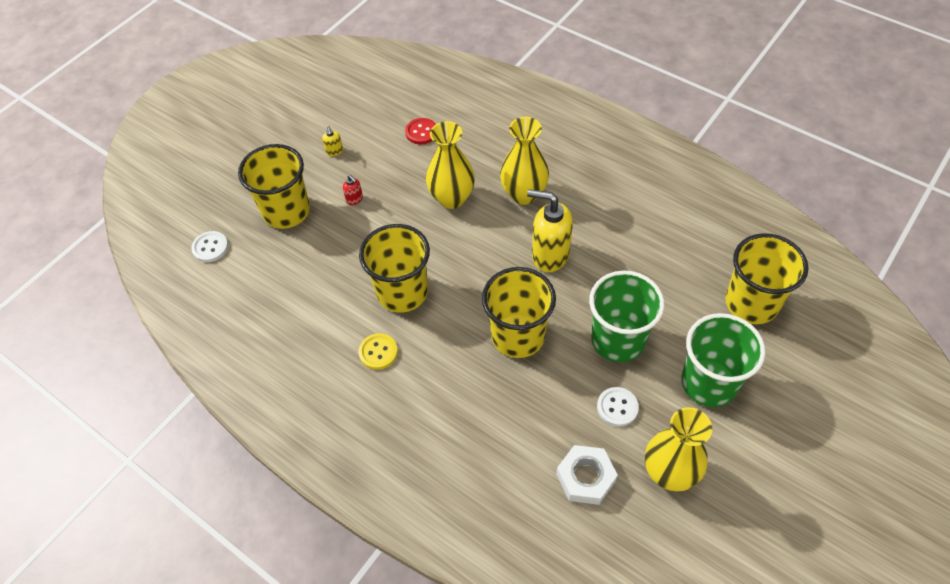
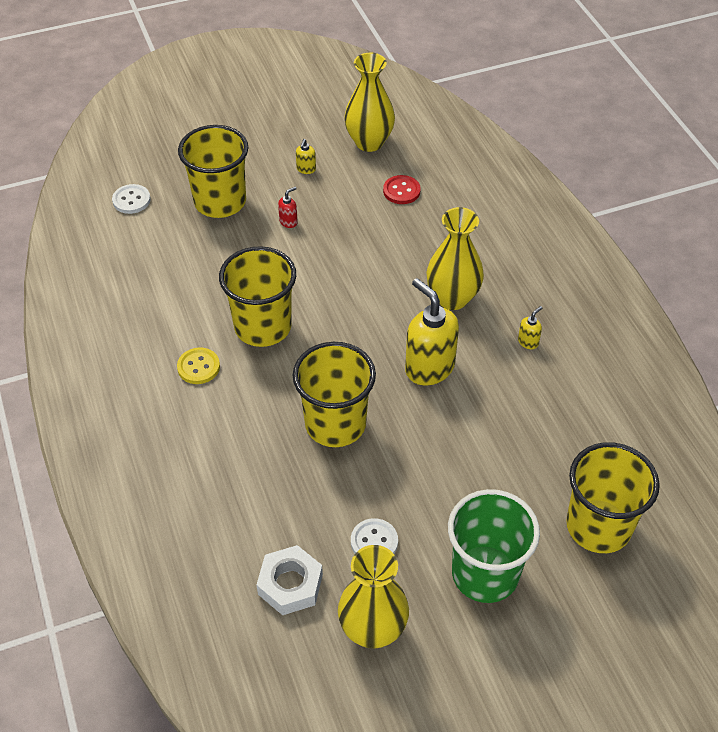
camera: 30 degrees right, 5 degrees down
(354, 199) = (288, 222): red soap dispenser -> red soap dispenser turned 120 degrees counterclockwise
(452, 198) = (379, 266): yellow vase -> yellow vase (369, 142)
(601, 198) = (528, 342): none -> yellow soap dispenser
(618, 340) = (428, 482): green cup -> none

